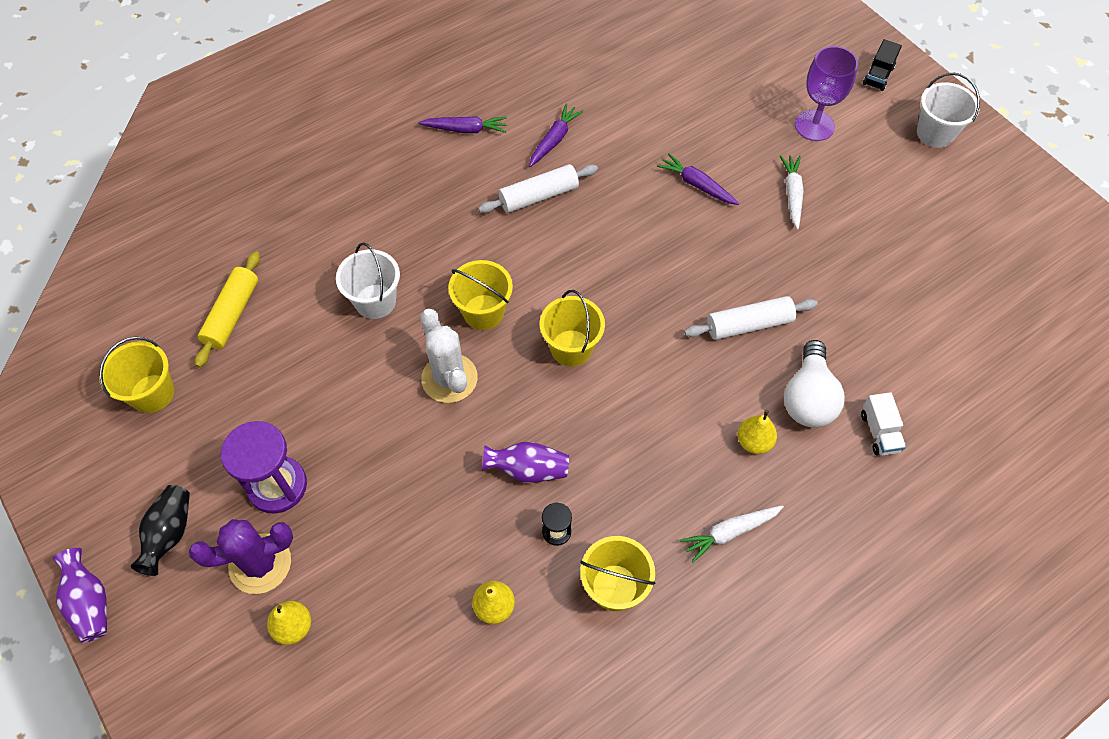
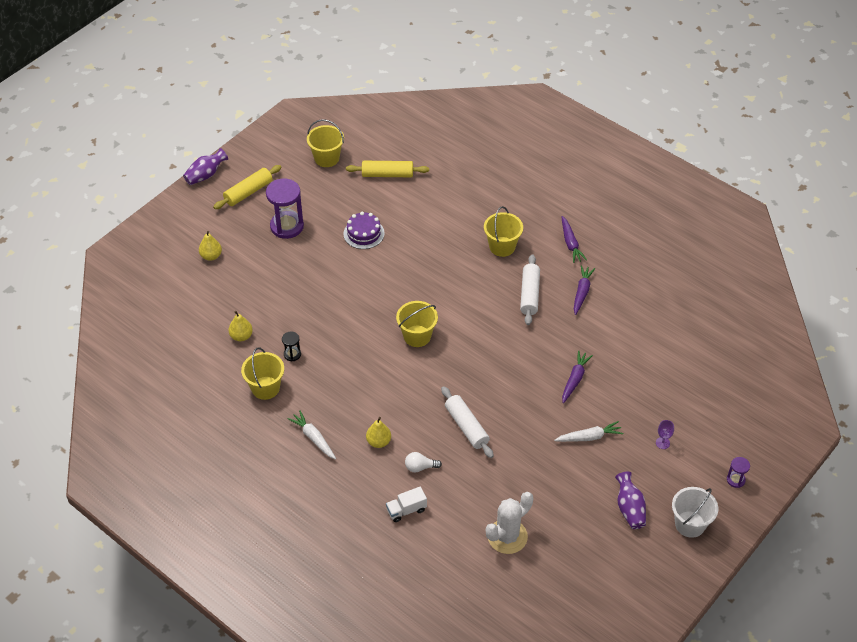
camera: 75 degrees right, 10 degrees down
(169, 534) = (248, 192): black vase -> yellow rolling pin
(260, 564) = (241, 233): purple cactus -> none
(342, 374) = (364, 233): none -> purple cake
(375, 301) = (418, 234): white bucket -> none
(449, 378) = (376, 282): white cactus -> white cactus (507, 536)
(483, 312) = (428, 287): yellow bucket -> yellow bucket (502, 246)
(527, 469) = (327, 333): purple vase -> purple vase (629, 508)
(538, 196) = (530, 294): white rolling pin -> white rolling pin turned 45 degrees clockwise
(554, 140) = (582, 292): purple carrot -> purple carrot turned 90 degrees counterclockwise
(808, 398) = (420, 467): white light bulb -> white light bulb, size x0.53
(814, 125) = (662, 443): purple goblet -> purple goblet, size x0.46
(878, 76) = (735, 480): black truck -> purple hourglass

